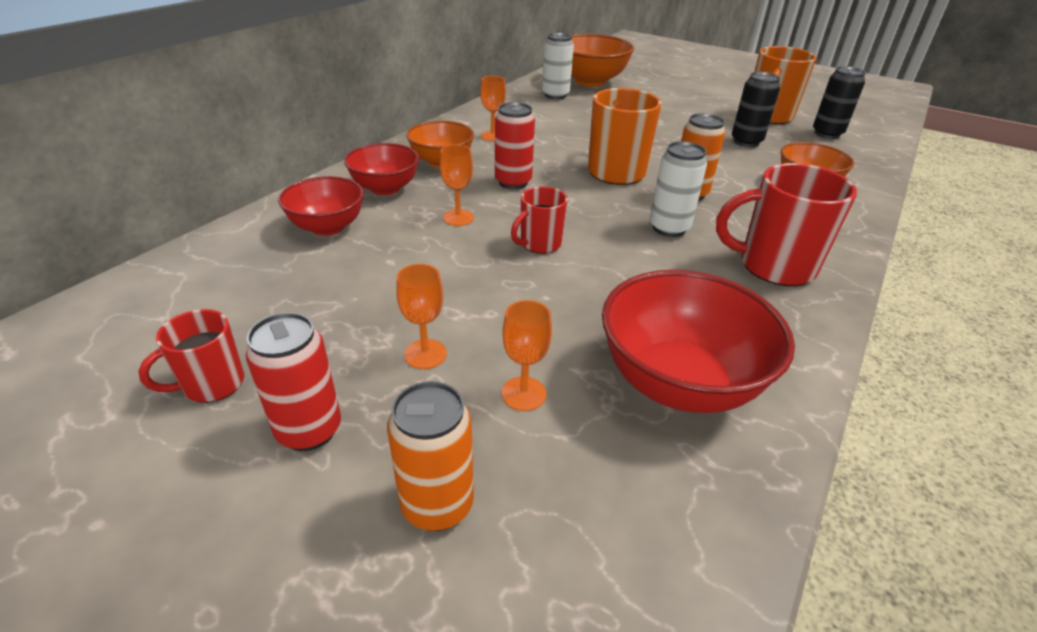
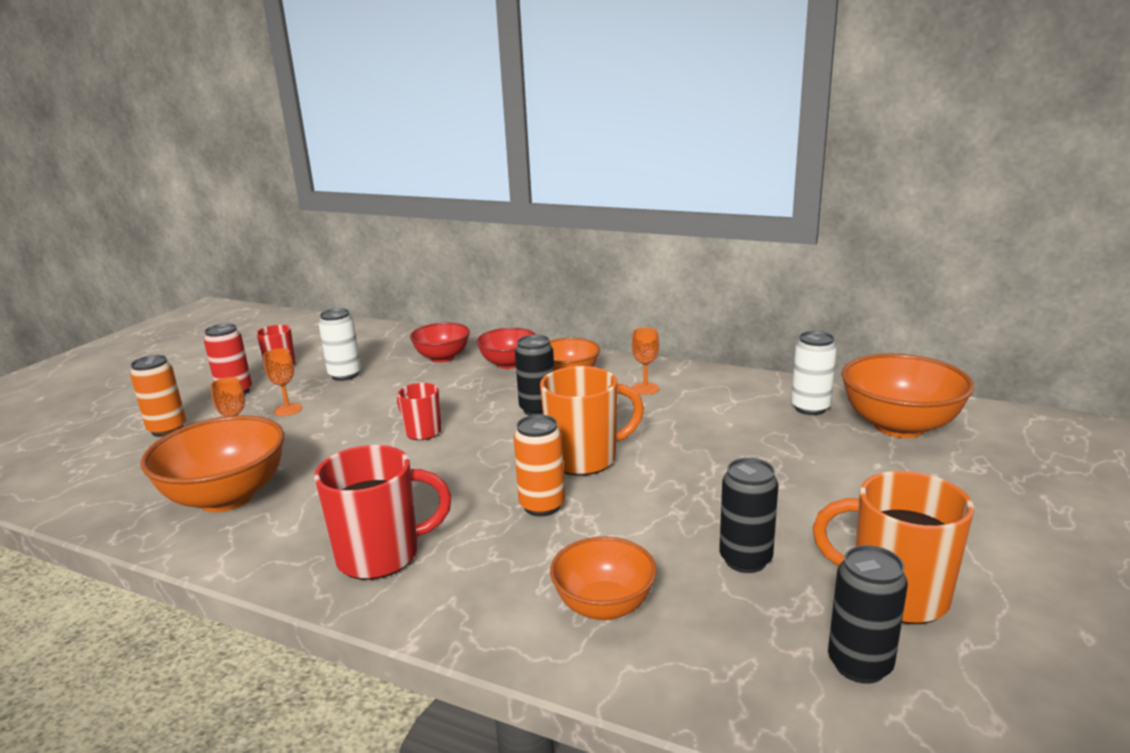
camera: 85 degrees right, 15 degrees down
(458, 218) = (463, 396): orange goblet -> none
(513, 182) = (537, 409): red can -> black can
(669, 228) = (457, 493): white can -> white can (345, 375)
(679, 382) = (227, 497): red bowl -> orange bowl
(774, 266) = (381, 555): red mug -> red mug turned 75 degrees clockwise

